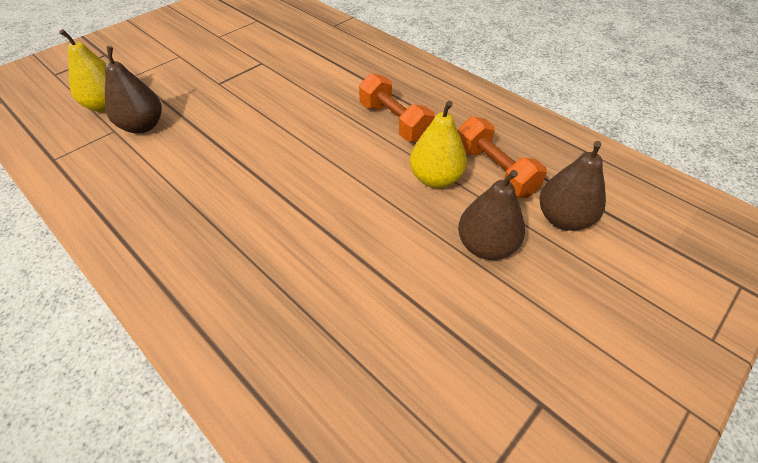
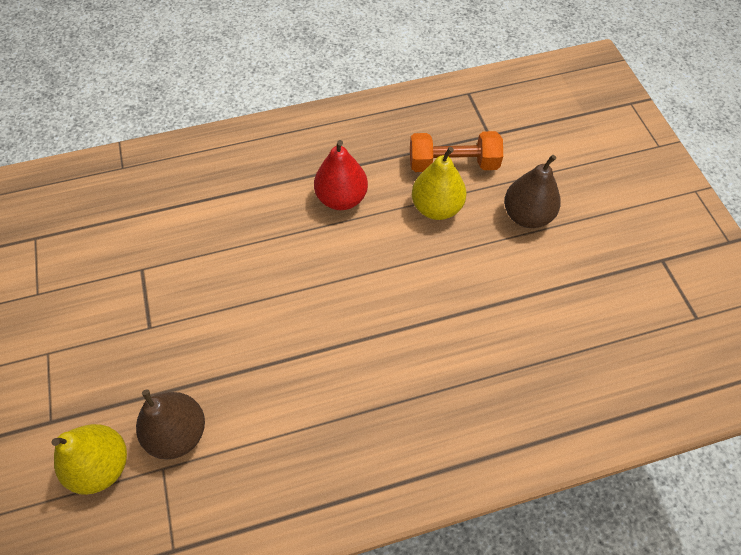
camera: 60 degrees left, 10 degrees up
(394, 122) = (341, 198): orange dumbbell -> red pear
(563, 219) = (527, 153): brown pear -> none

